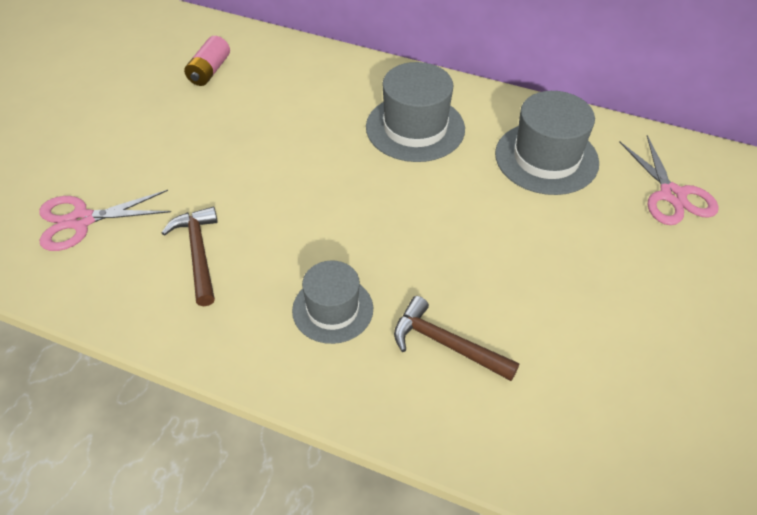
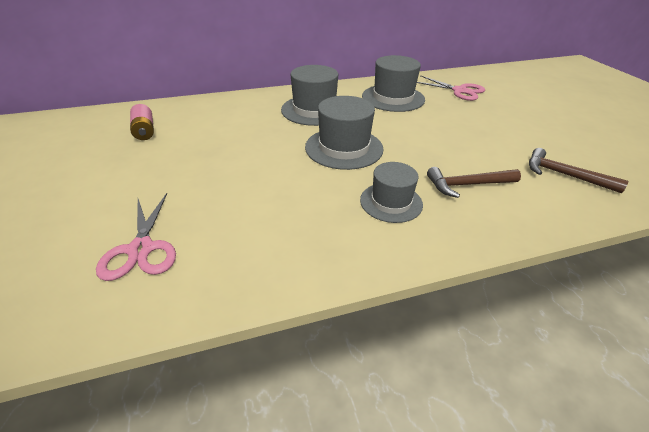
camera: 40 degrees left, 10 degrees down
(81, 220) = (141, 249): pink scissors -> pink scissors turned 45 degrees counterclockwise
(198, 254) = (266, 220): brown hammer -> brown hammer (565, 175)
(376, 207) = (344, 148): none -> grey hat

